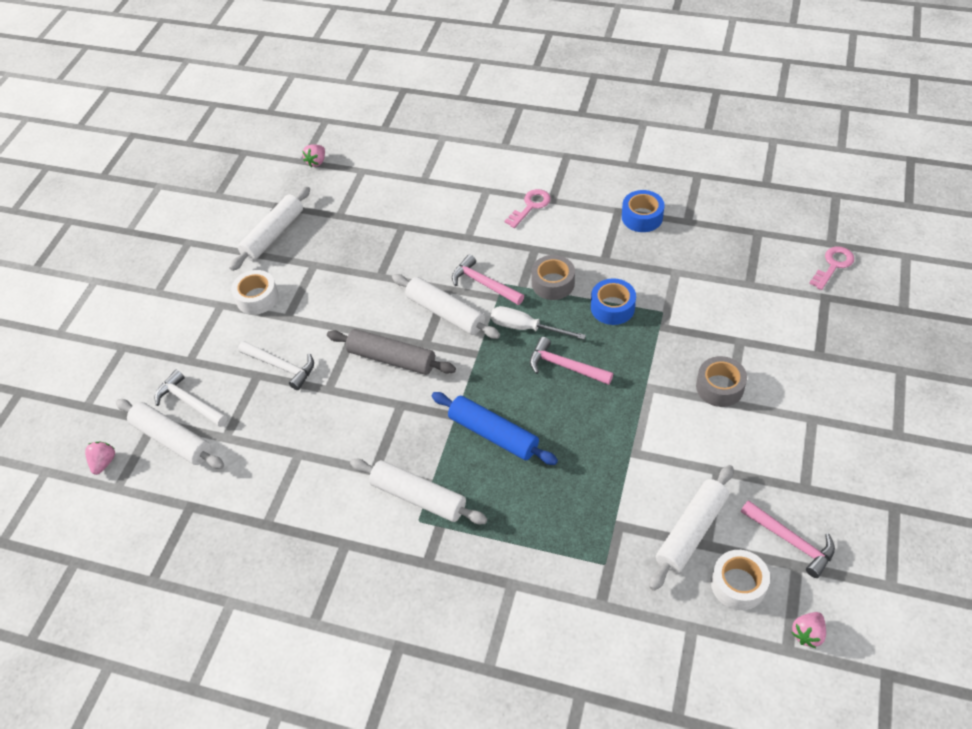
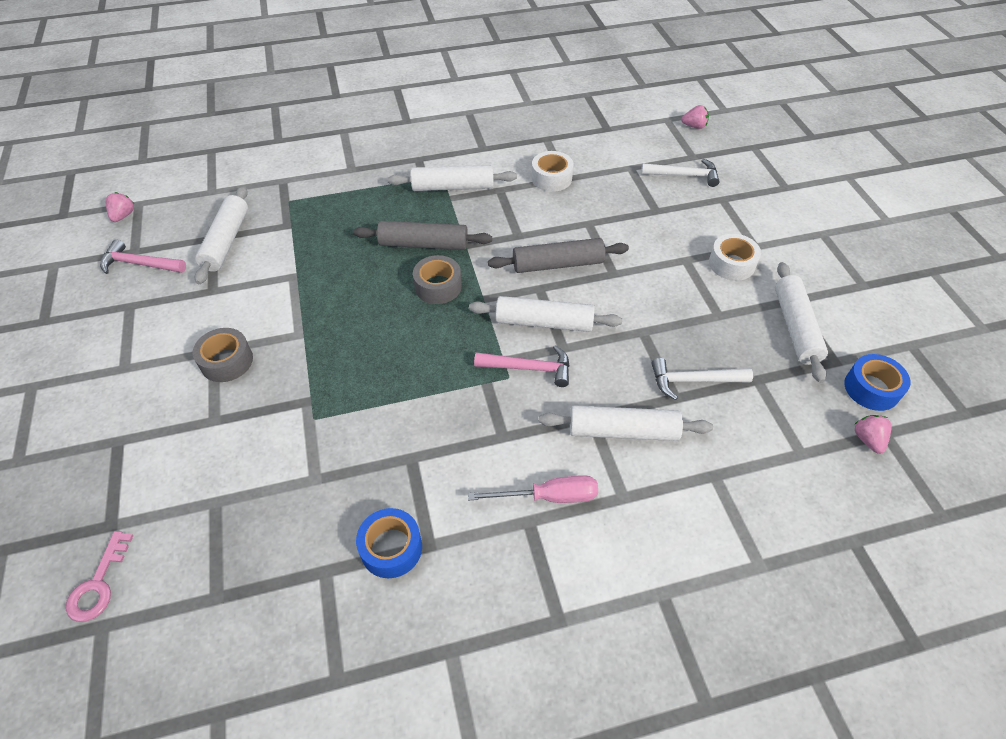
camera: 145 degrees right, 0 degrees up
(104, 462) = (694, 126): pink strawberry -> pink strawberry turned 60 degrees counterclockwise
(172, 439) = (666, 152): white rolling pin -> white rolling pin (623, 431)
(281, 366) = (644, 223): white hammer -> white hammer (694, 381)
(493, 434) = (423, 244): blue rolling pin -> grey rolling pin
(526, 328) = (452, 340): white screwdriver -> none
(530, 206) = (548, 496): pink key -> pink screwdriver
(553, 283) = (454, 401): grey tape -> grey tape (438, 286)
(565, 366) = (391, 320): pink hammer -> none
(612, 307) = (373, 400): blue tape -> blue tape (871, 388)
(738, 584) = (181, 224): white tape -> white tape (551, 178)

